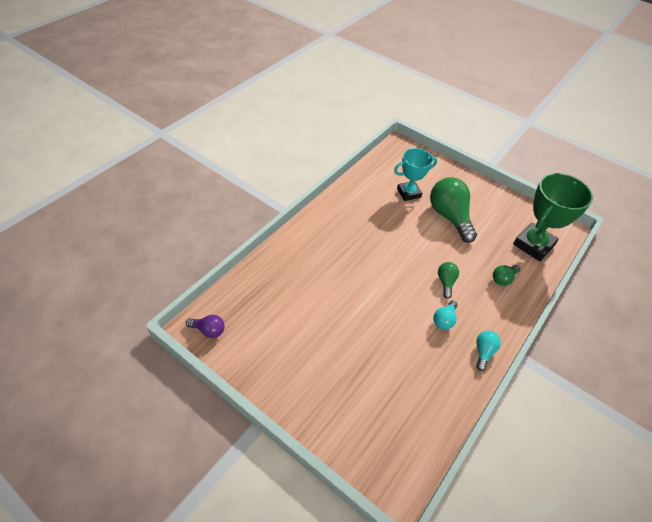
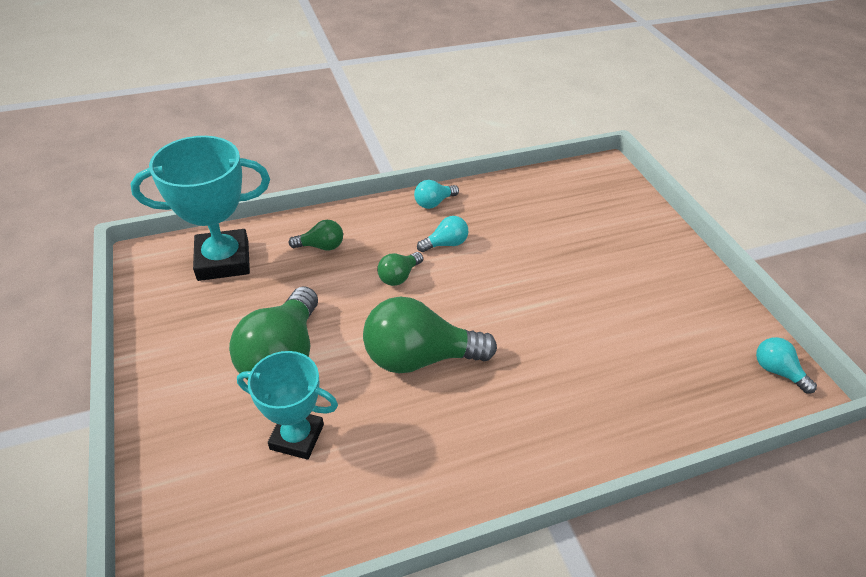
camera: 145 degrees left, 5 degrees down
(208, 330) = (776, 371): purple light bulb -> turquoise light bulb
(394, 244) = (419, 357): none -> green light bulb
(533, 245) = (223, 260): green trophy -> turquoise trophy

